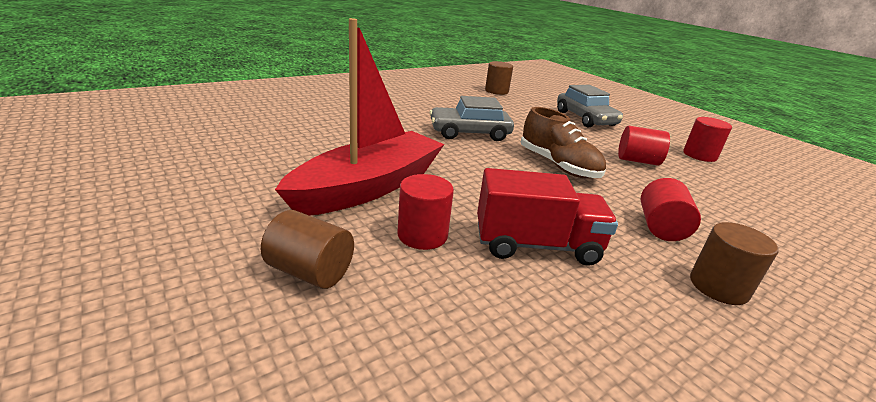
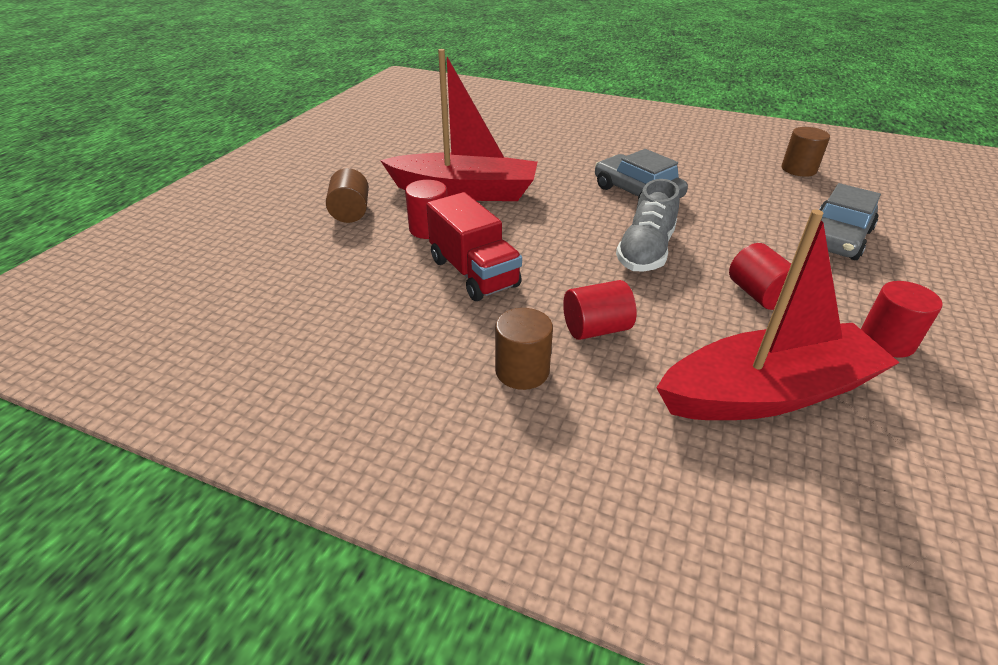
camera: 60 degrees right, 10 degrees up
(558, 165) = (645, 251): brown shoe -> grey shoe
(751, 205) = (767, 393): none -> red boat

